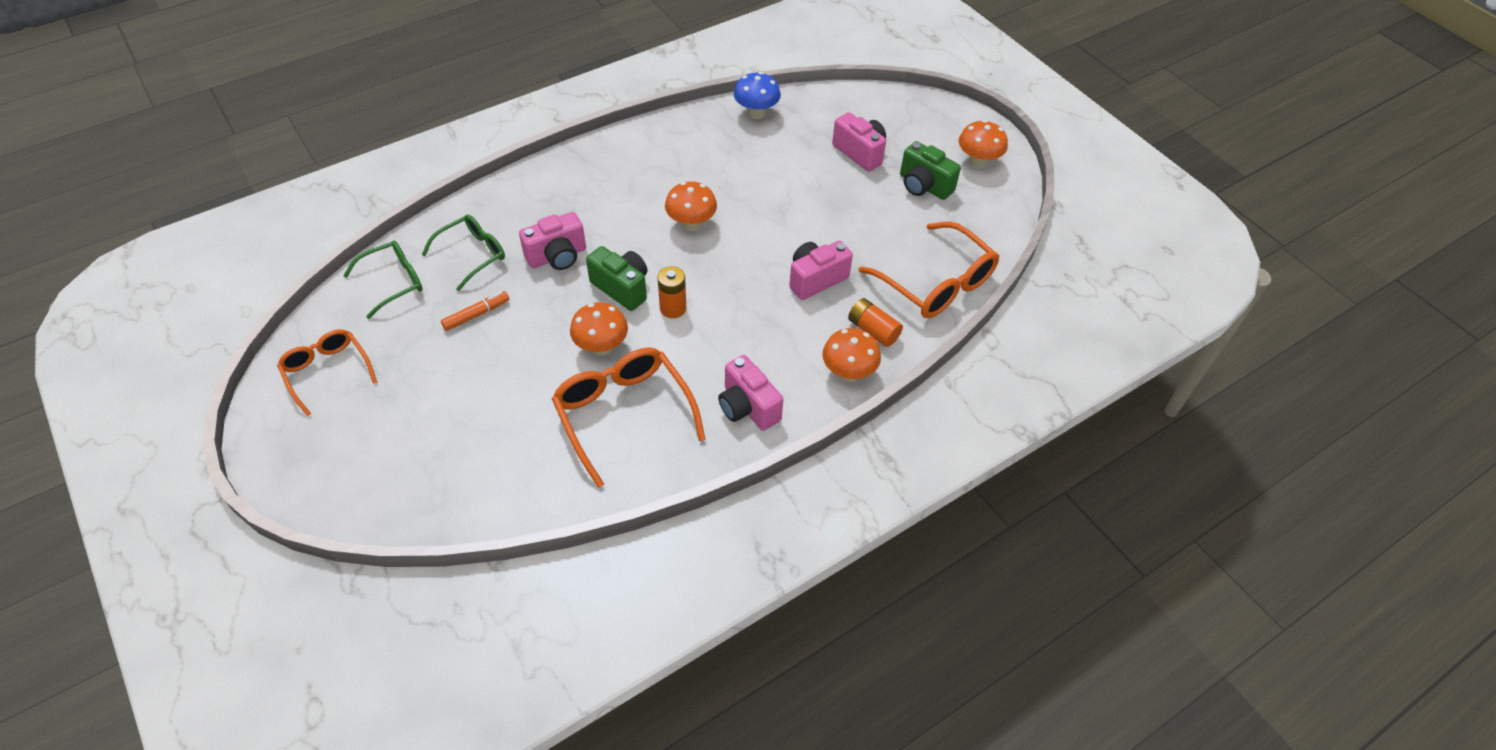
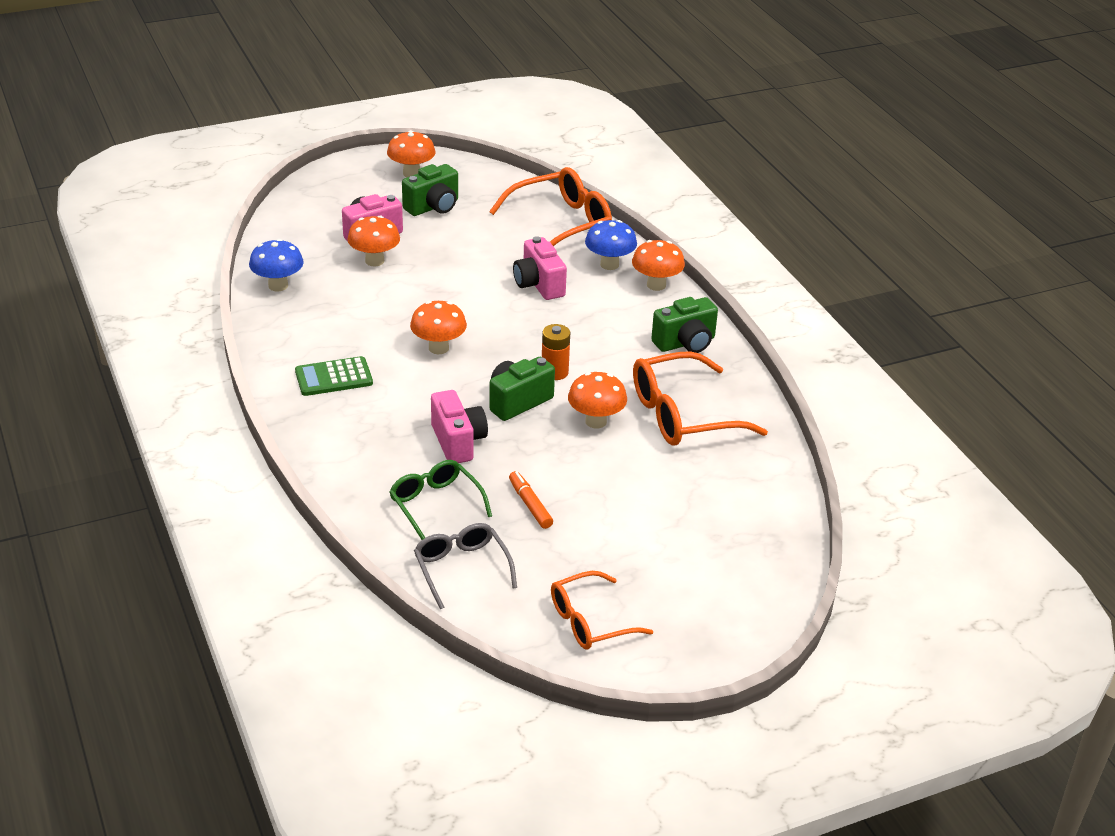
camera: 80 degrees left, 15 degrees down
(393, 282) = (462, 569): green glasses -> grey glasses
(633, 168) = (334, 377): none -> green calculator
(747, 407) = (685, 343): pink camera -> green camera
(815, 162) = (374, 261): none -> orange mushroom
(873, 330) = (609, 264): orange battery -> blue mushroom

